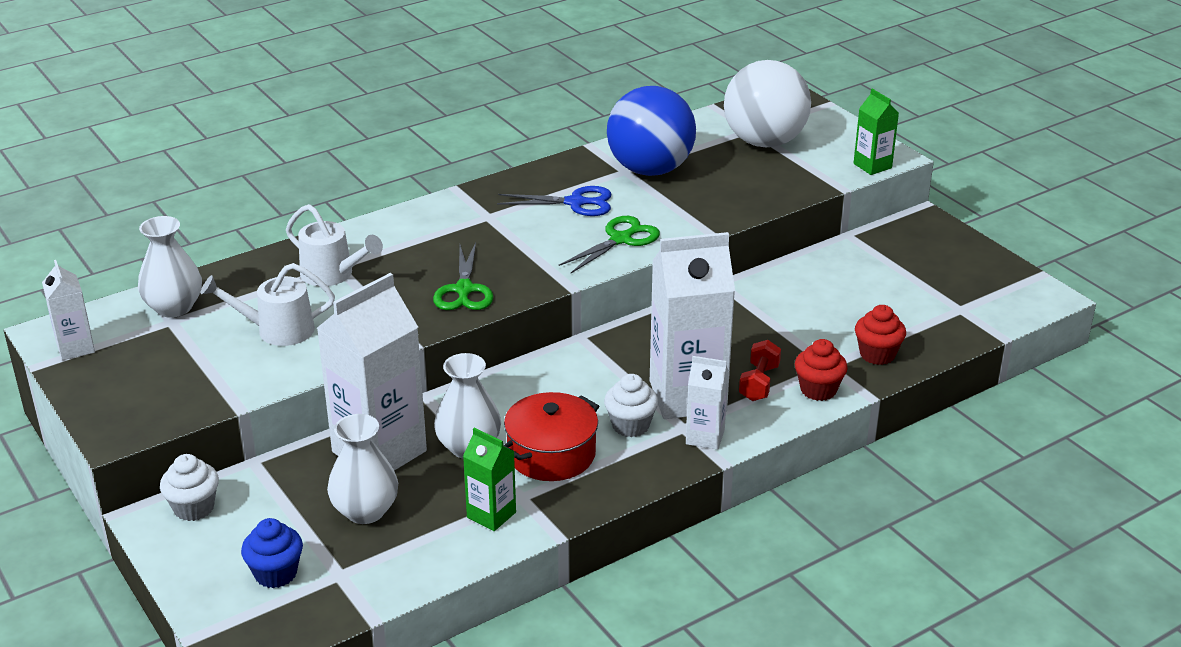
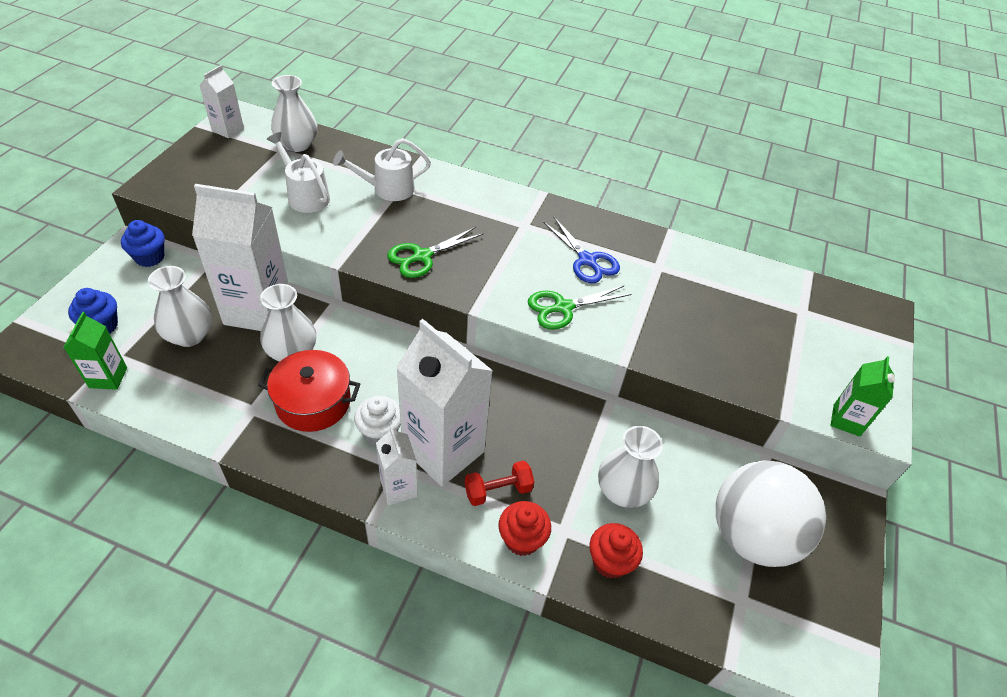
camera: 50 degrees right, 15 degrees up
(194, 508) = (150, 257): white cupcake -> blue cupcake
(333, 275) = (387, 189): white watering can -> white watering can turned 75 degrees clockwise
(491, 515) = (221, 403): green carton -> green carton (108, 377)
(620, 239) = (563, 307): green scissors -> green scissors turned 150 degrees clockwise
(650, 170) = (676, 279): blue ball -> none
(764, 142) = (795, 328): white ball -> white ball (751, 535)
(819, 319) = (622, 491): none -> white vase

